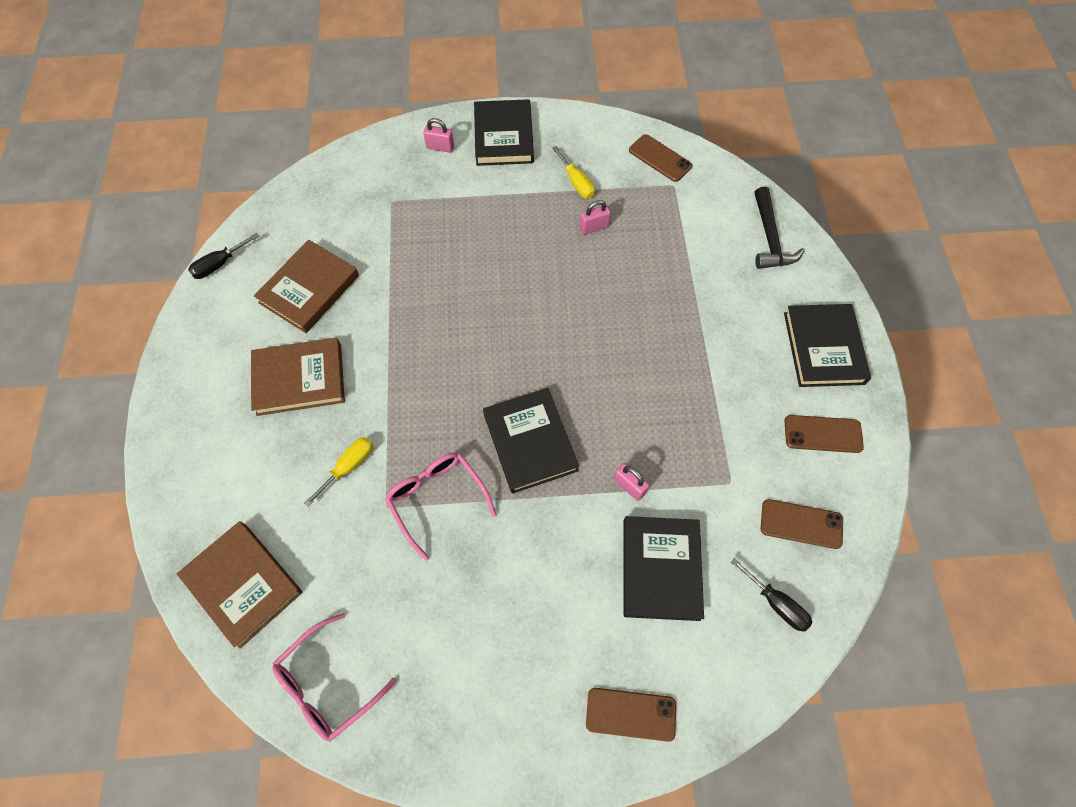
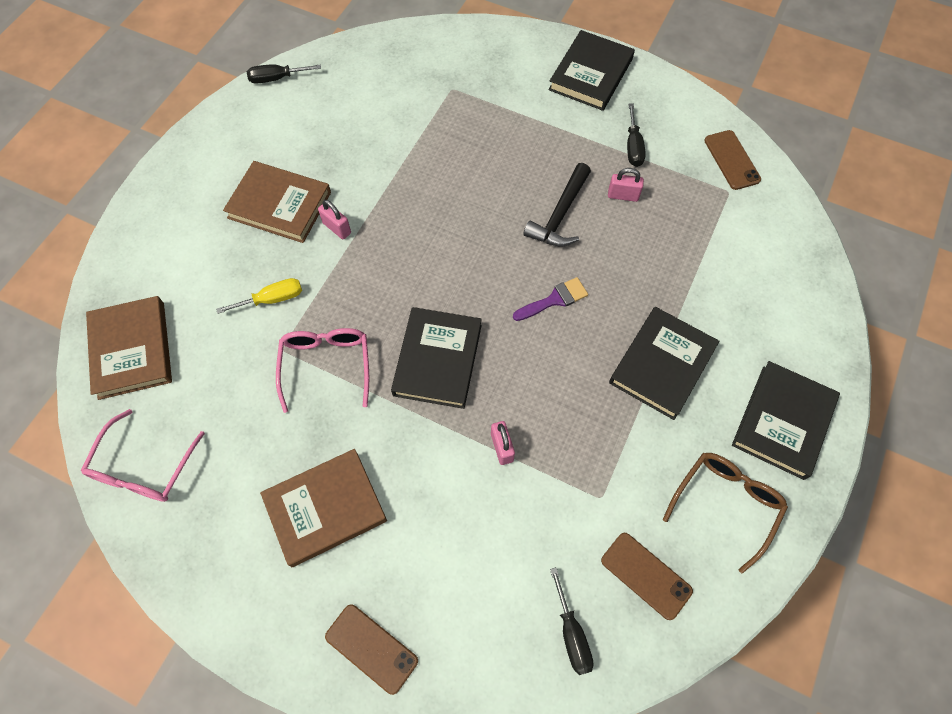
camera: 30 degrees right, 0 degrees up
(309, 289) = (335, 133): brown book -> brown book (325, 508)
(327, 684) = (144, 468): pink glasses -> pink glasses turned 60 degrees counterclockwise
(440, 147) = (525, 59): pink padlock -> pink padlock (337, 228)
(576, 182) = (633, 147): yellow screwdriver -> black screwdriver
(593, 341) = (554, 299): none -> purple brush
(660, 569) = (482, 538): black book -> black book (662, 365)
(770, 238) = (796, 288): black hammer -> black hammer (560, 215)
(823, 434) = (726, 503): brown phone -> brown glasses

